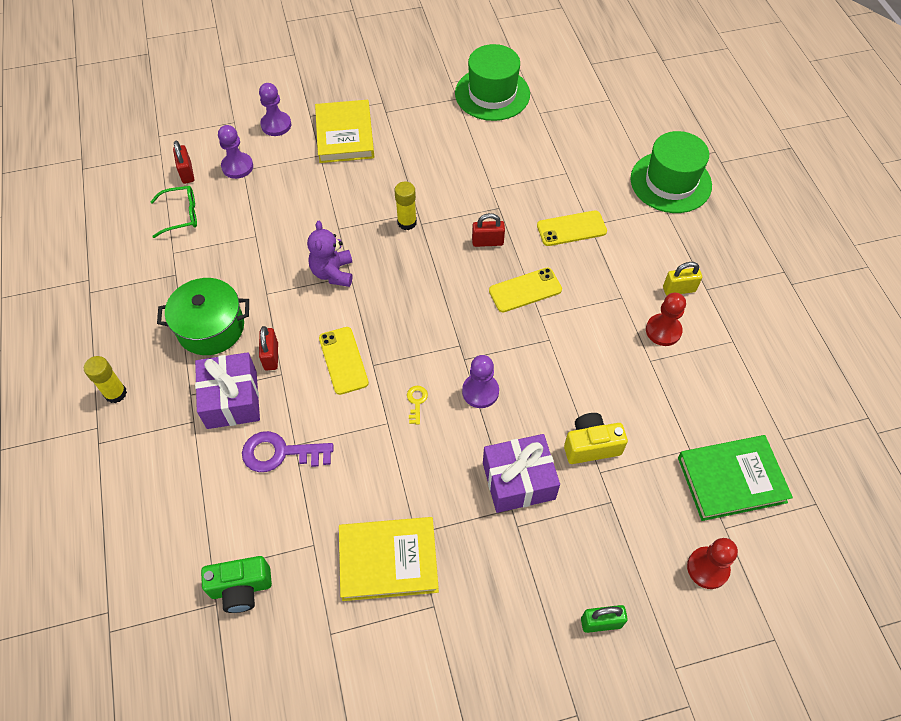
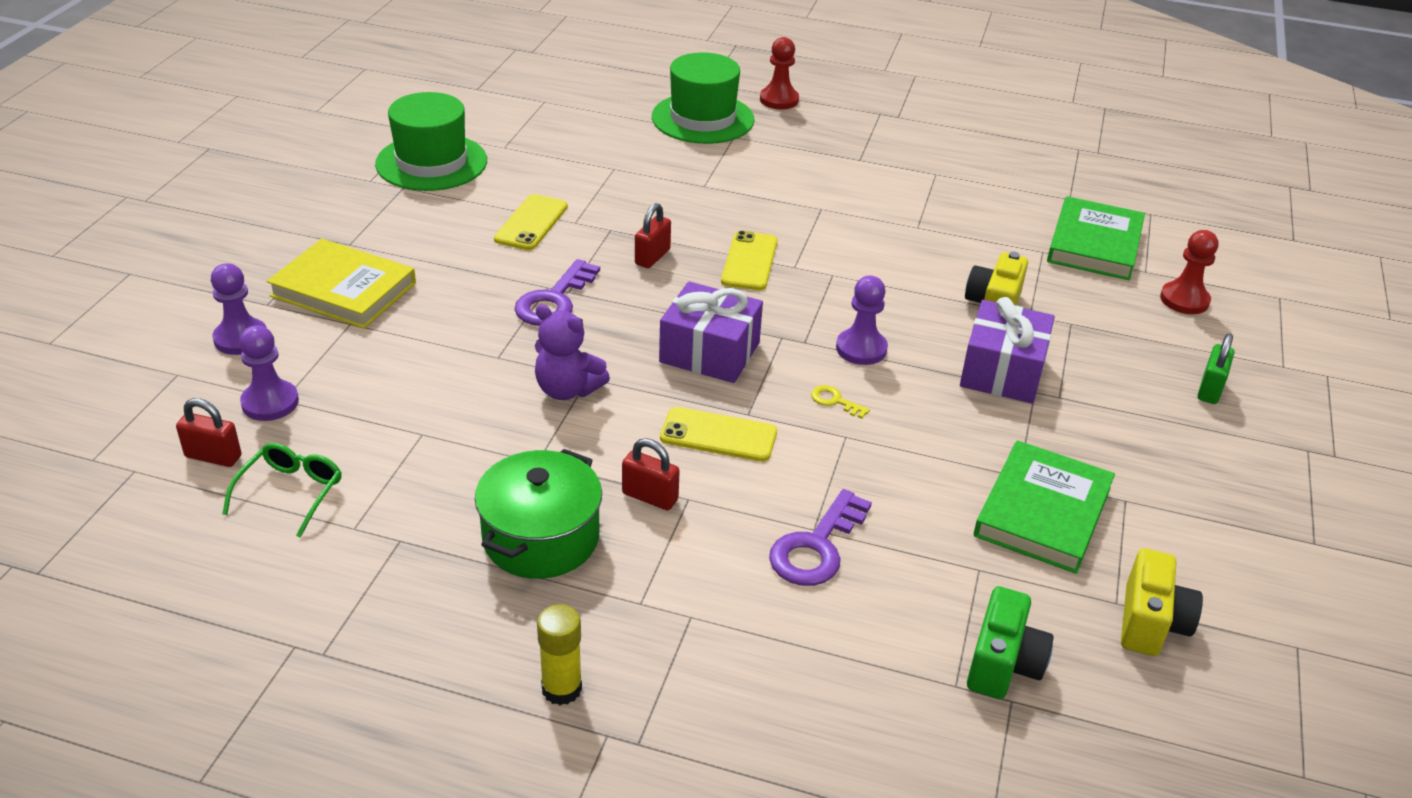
camera: 60 degrees left, 20 degrees down
(232, 399) = (688, 562): purple gift -> purple gift (709, 352)
(323, 660) = (1150, 623): none -> yellow camera
(388, 560) = (1042, 512): yellow book -> green book
(407, 222) = (554, 300): yellow glue stick -> purple key
(571, 228) = (696, 198): yellow phone -> yellow phone (531, 223)
(663, 331) = (887, 204): red pawn -> red pawn (779, 100)
(679, 289) = (845, 173): yellow padlock -> none

